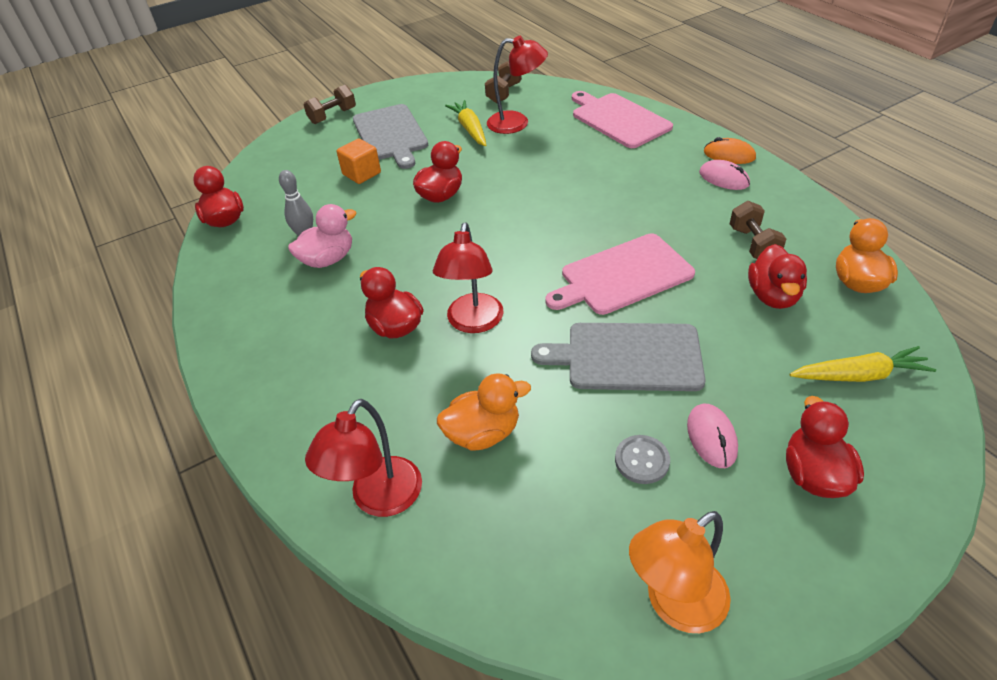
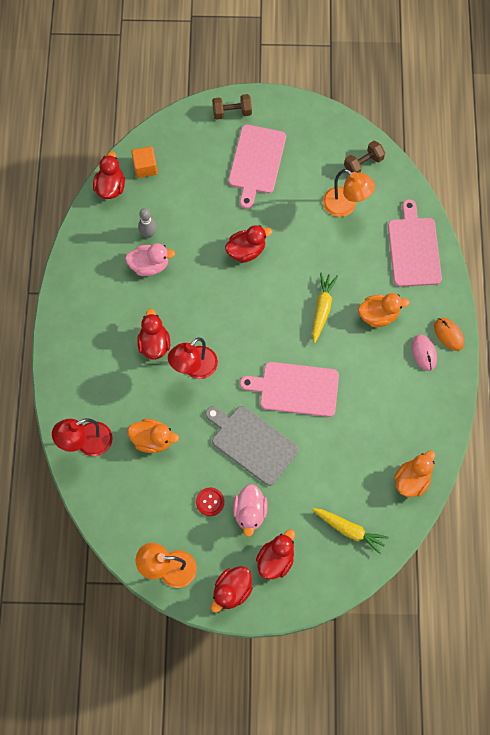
camera: 30 degrees right, 25 degrees up
(361, 174) = (213, 194): orange cube -> orange cube (145, 167)
(391, 134) = (256, 162): grey cutting board -> pink cutting board
(470, 129) = (310, 192): yellow carrot -> yellow carrot (322, 308)
(517, 123) = (345, 206): red lamp -> orange lamp
(641, 175) = (378, 315): none -> orange duck
(642, 460) = (210, 502): grey button -> red button
(711, 437) = (250, 512): pink mouse -> pink duck
(753, 244) = (386, 416): brown dumbbell -> none
(772, 296) = (359, 457): red duck -> red duck (232, 590)

